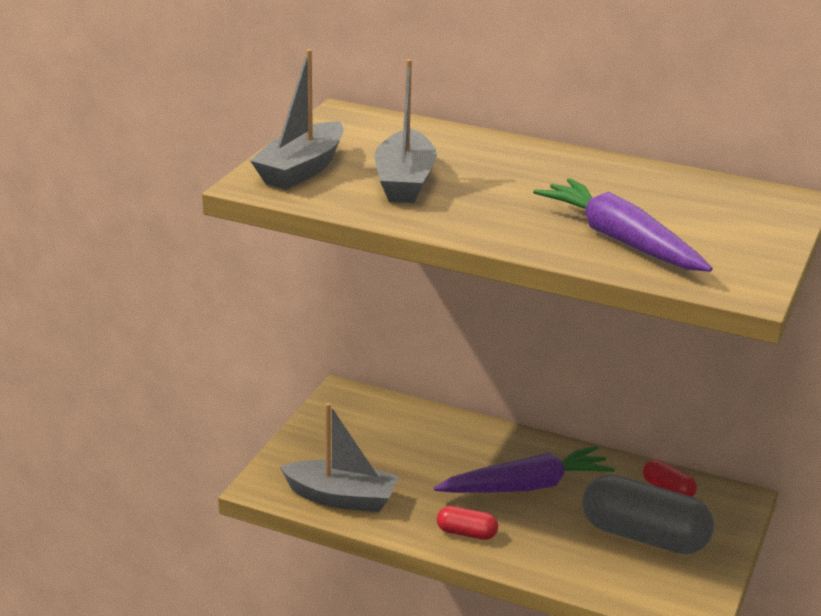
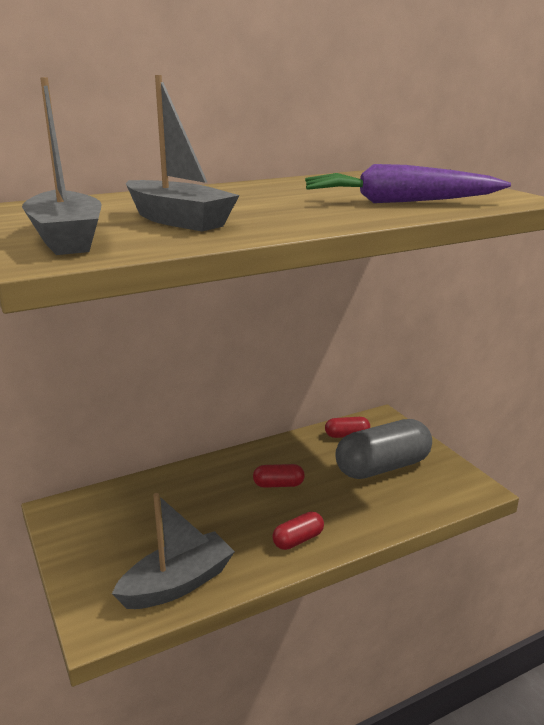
camera: 50 degrees left, 5 degrees down
(526, 486) = (278, 485): purple carrot -> red capsule

